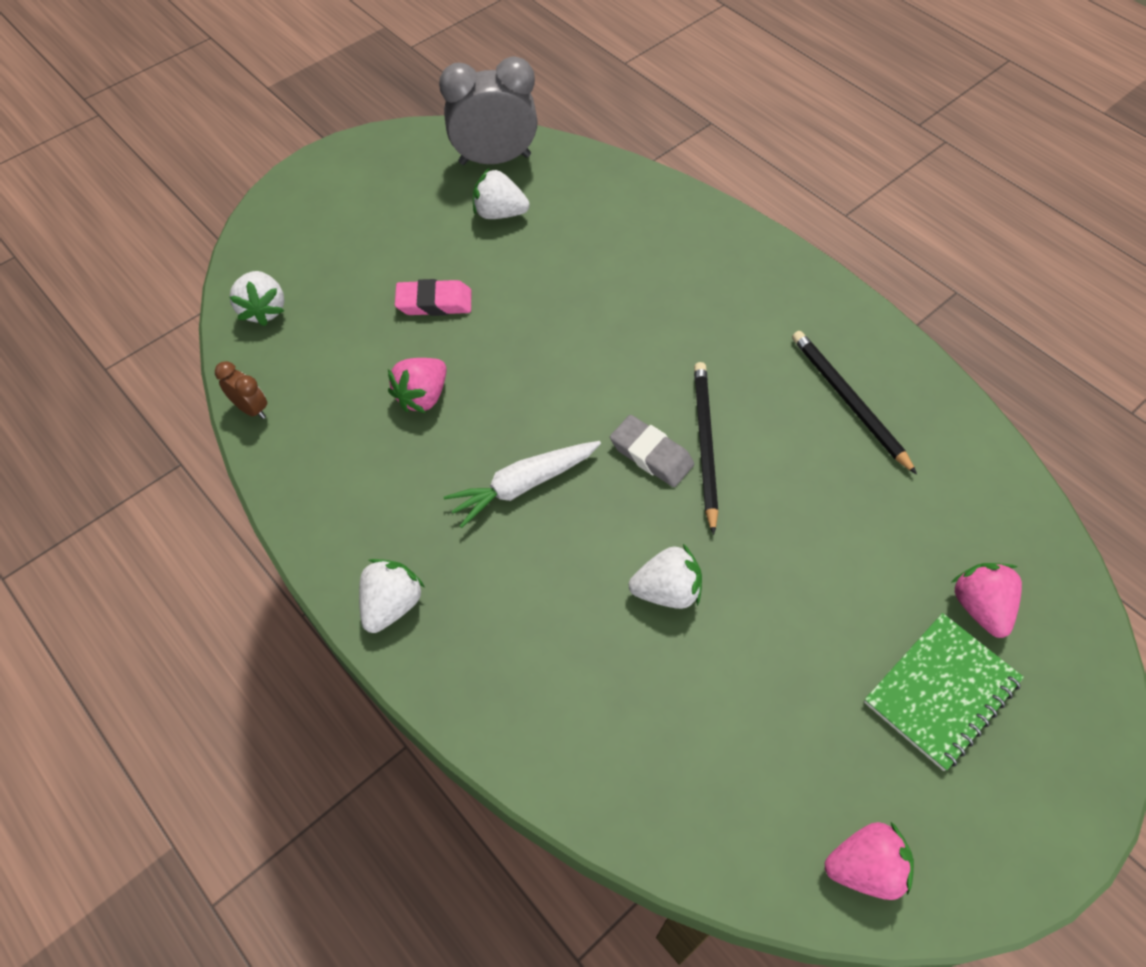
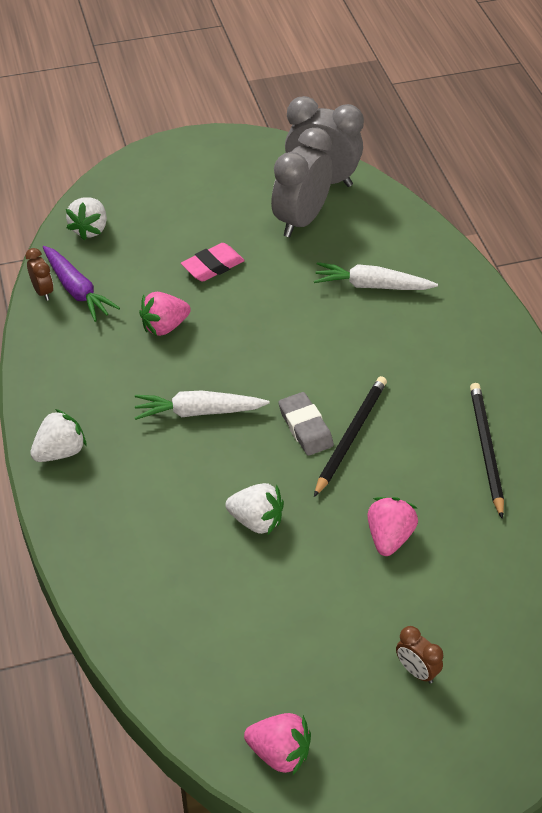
camera: 25 degrees right, 10 degrees down
(292, 391) = (77, 290): none -> purple carrot
(434, 302) = (213, 266): pink eraser -> pink eraser turned 60 degrees counterclockwise
(499, 213) = (301, 220): white strawberry -> grey clock
(620, 261) = (372, 286): none -> white carrot
(941, 692) = (416, 671): green notebook -> brown clock
(980, 607) = (489, 629): pink strawberry -> pink strawberry (389, 537)

